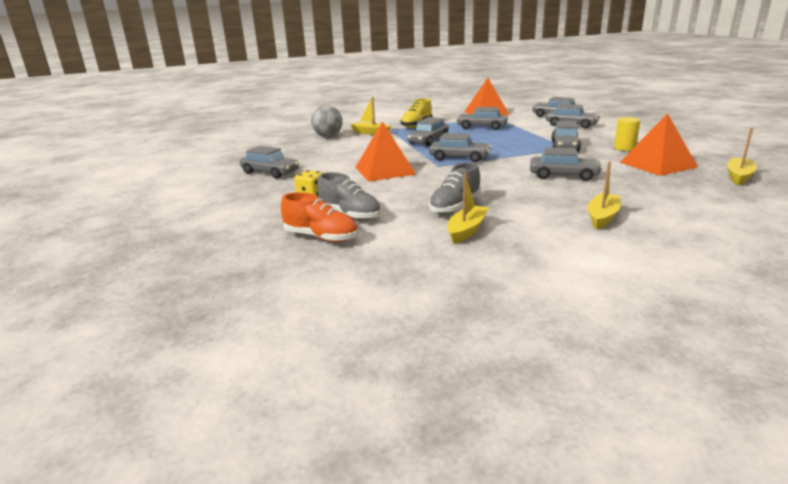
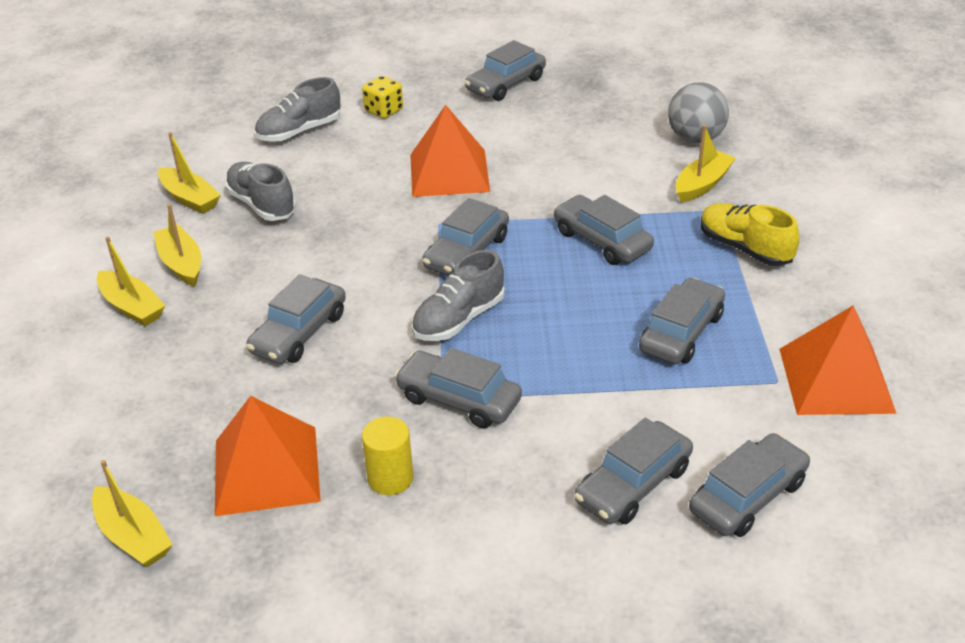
camera: 105 degrees right, 15 degrees up
(321, 237) = (254, 111): orange shoe -> none
(513, 152) = (459, 319): none -> grey shoe
(543, 214) = (181, 264): none -> yellow boat

